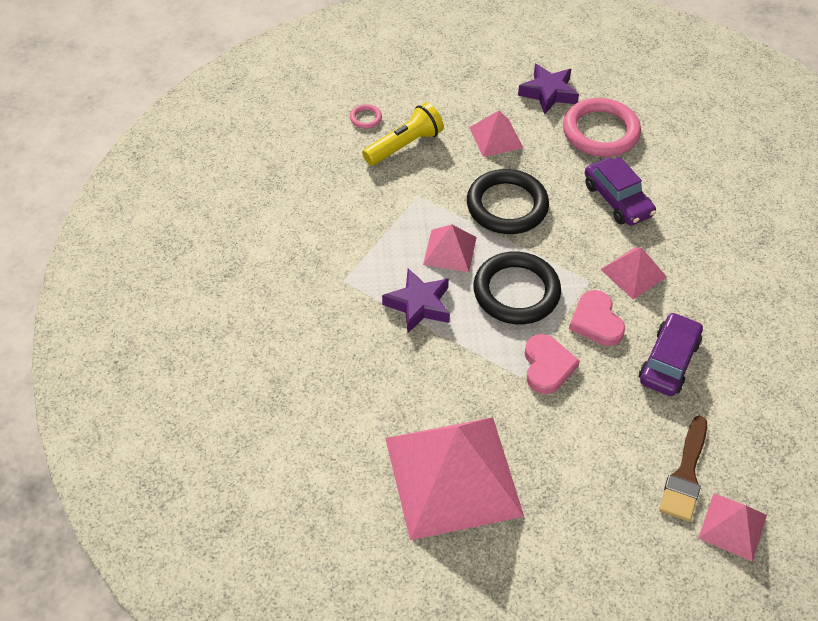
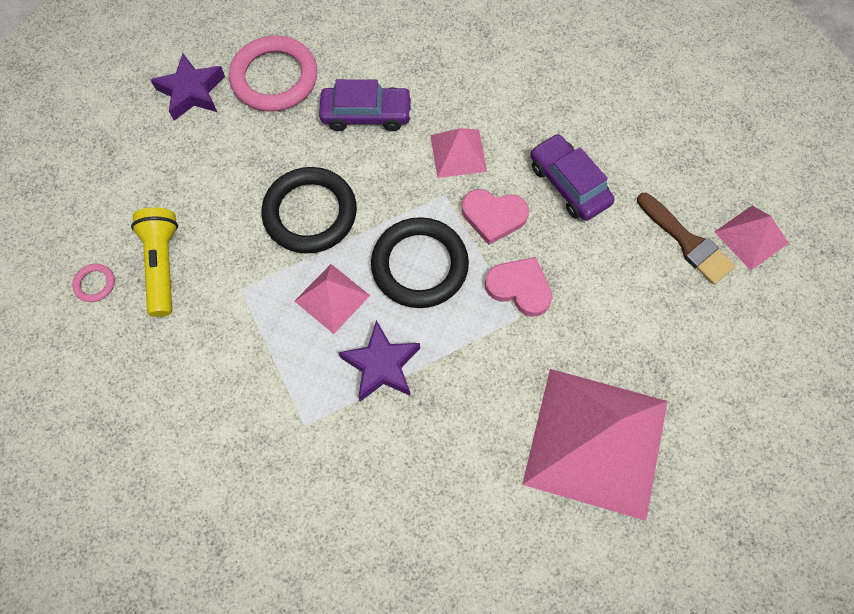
camera: 60 degrees left, 15 degrees up
(495, 137) = (215, 173): pink pyramid -> none

